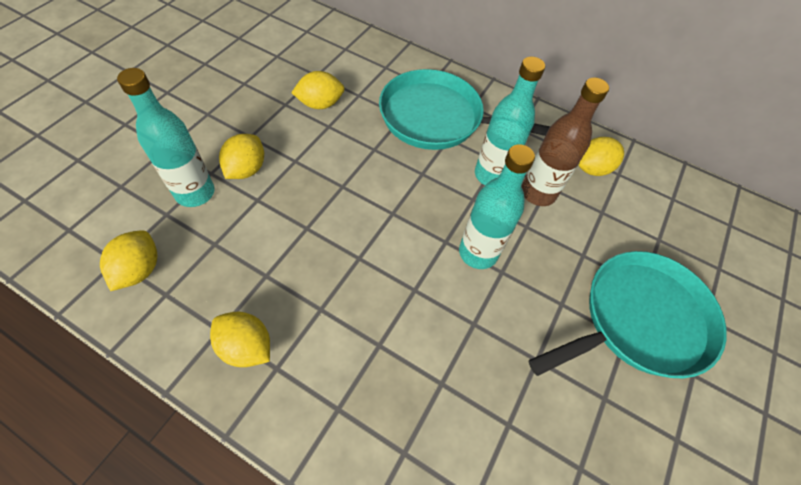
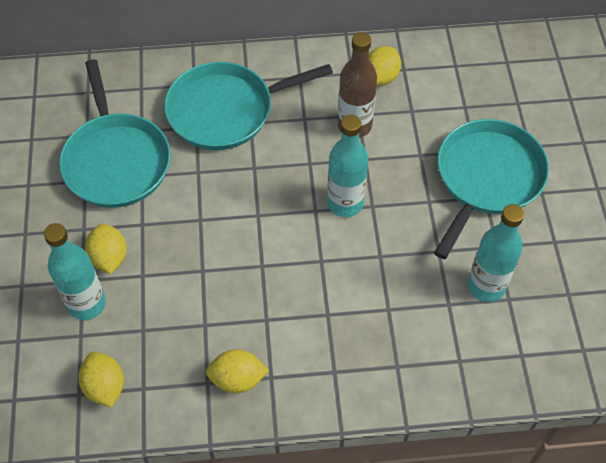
camera: 30 degrees left, 0 degrees up
(320, 104) = (116, 161): yellow lemon -> turquoise pan
(491, 175) = (309, 133): turquoise bottle -> turquoise bottle (486, 286)

